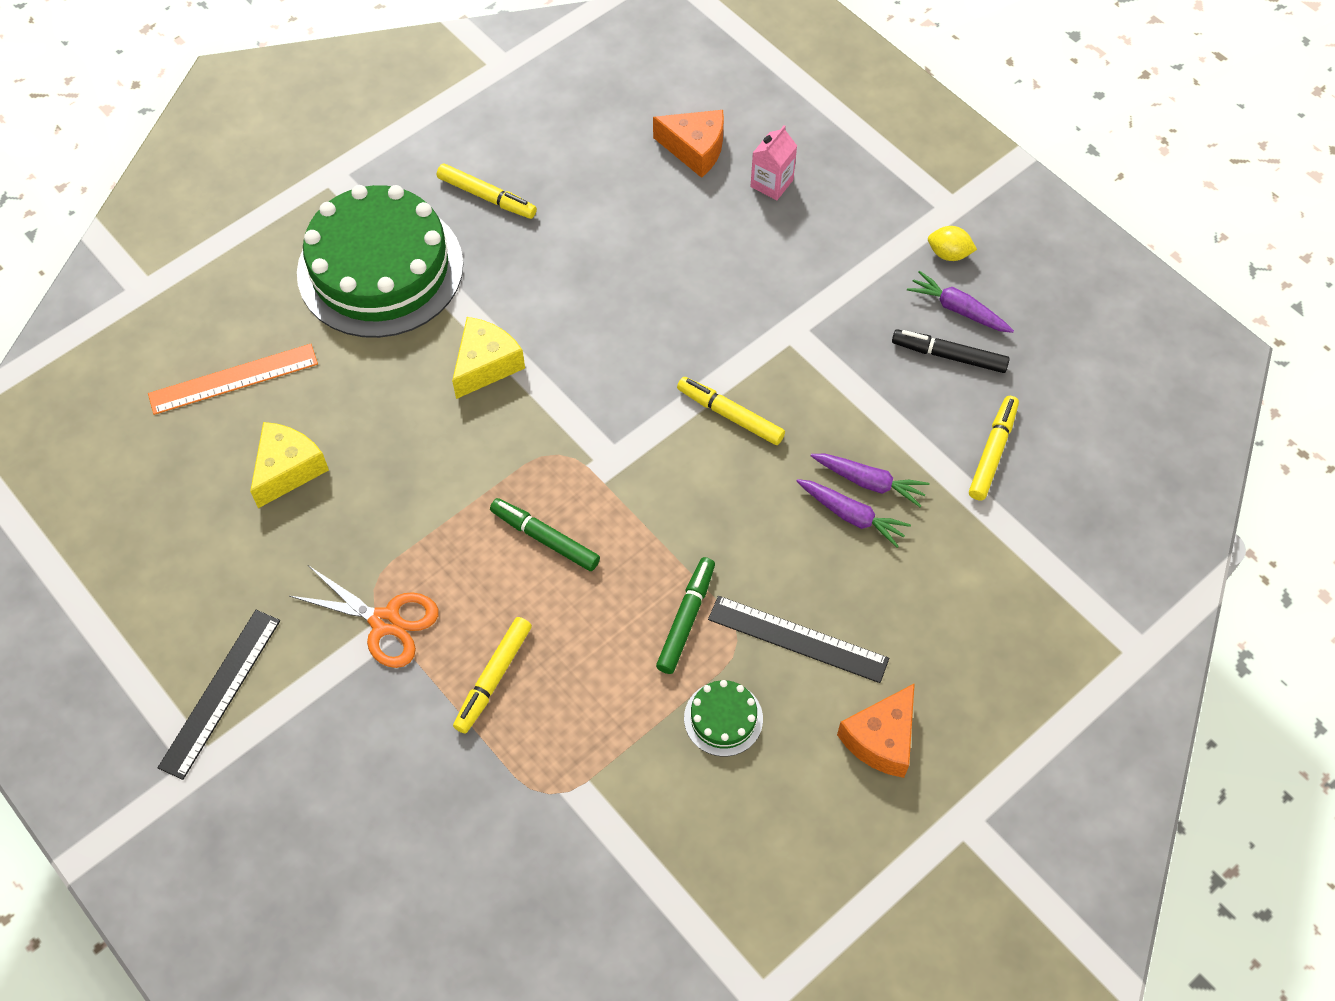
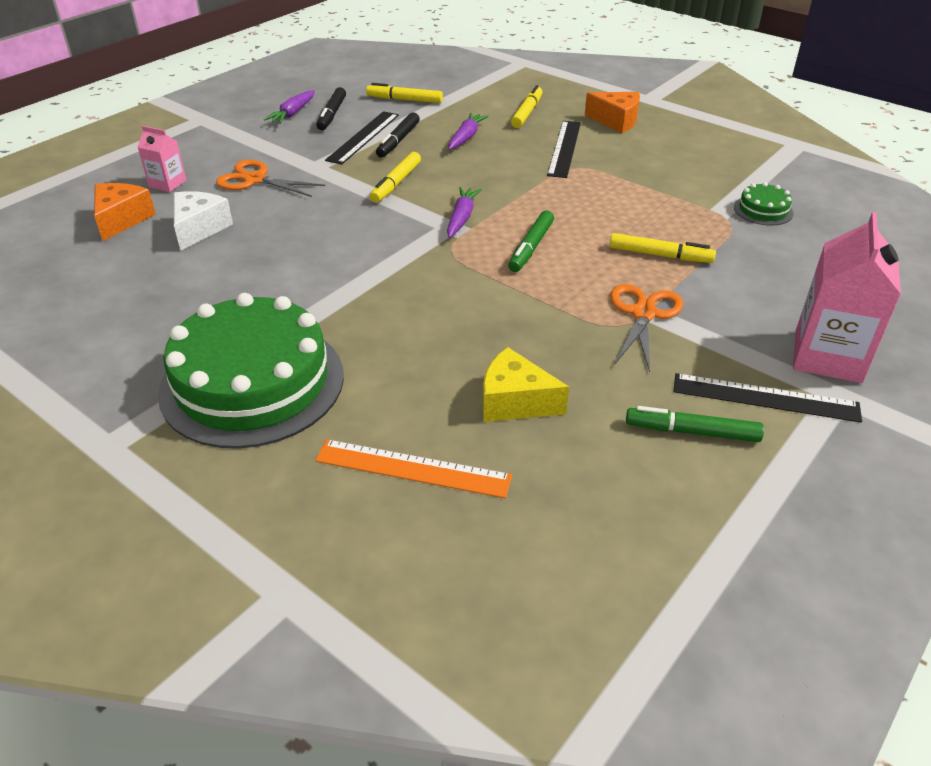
camera: 100 degrees left, 20 degrees down
(233, 379) = (413, 468): orange ruler -> orange ruler turned 45 degrees counterclockwise
(259, 785) = (827, 356): none -> pink carton
(486, 365) = (367, 298): yellow cheese -> none
(487, 197) = (160, 325): yellow marker -> yellow marker (527, 113)
(660, 218) = (199, 229): none -> white cheese
(686, 619) = (570, 185): green marker -> green marker (692, 432)
(723, 718) = (634, 167): green cake -> green cake (763, 210)
(766, 268) = (255, 179): none -> orange scissors
(852, 430) = (398, 141): none -> black marker
(869, 482) = (438, 133): purple carrot -> purple carrot (461, 218)
(870, 389) = (363, 137): none -> black ruler
(948, 254) = (244, 118): yellow lemon -> none

